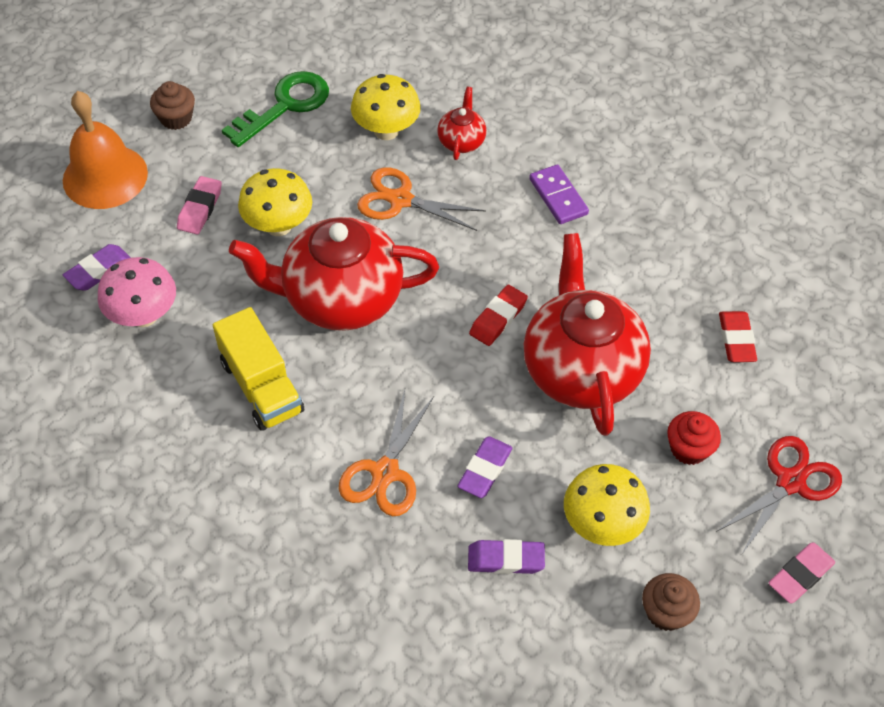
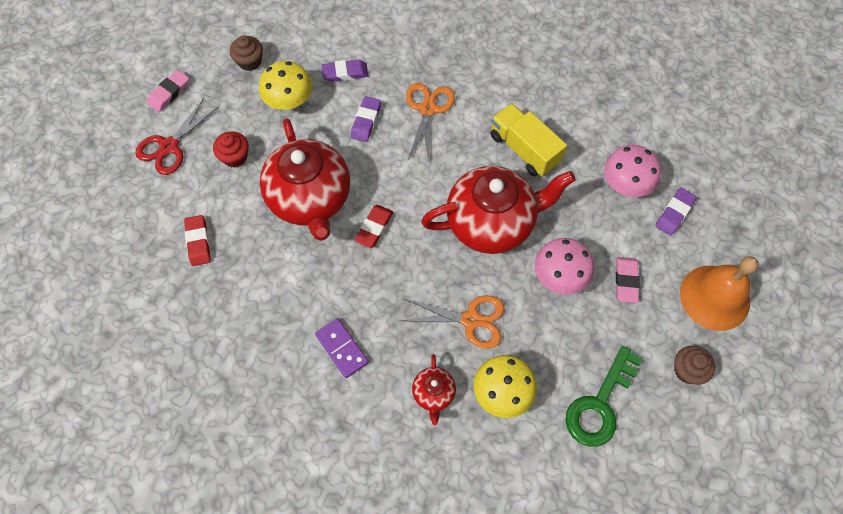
camera: 170 degrees right, 10 degrees up
(278, 225) = (559, 277): yellow mushroom -> pink mushroom

